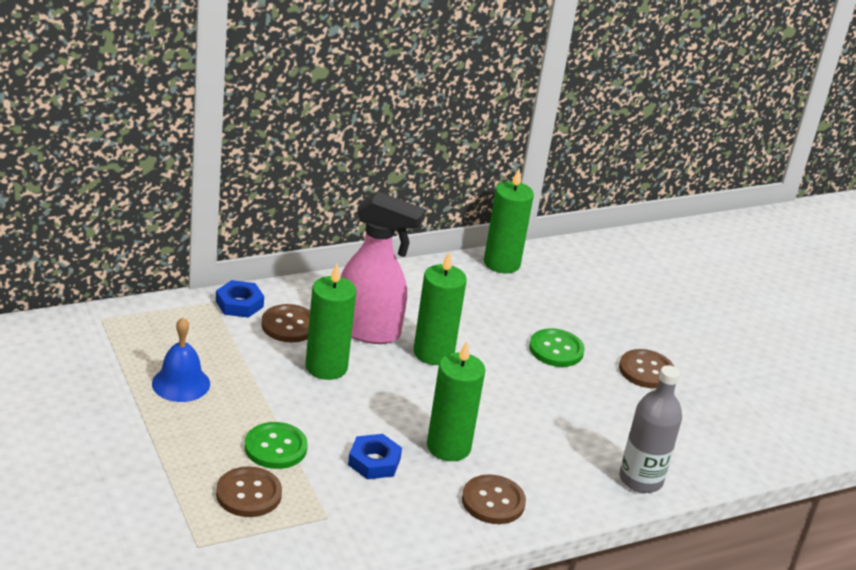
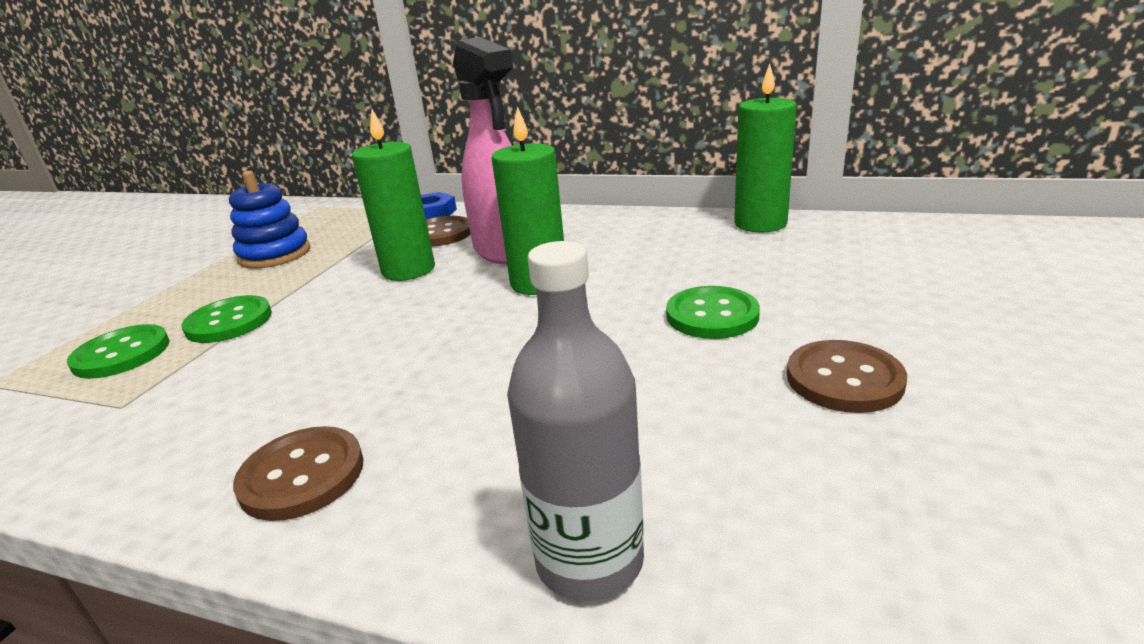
camera: 50 degrees right, 5 degrees down
(181, 383) = (275, 254): blue bell -> blue stacking toy
(248, 494) = (122, 354): brown button -> green button
(374, 461) = (277, 366): blue nut -> none
(448, 447) = (380, 381): green candle -> none

